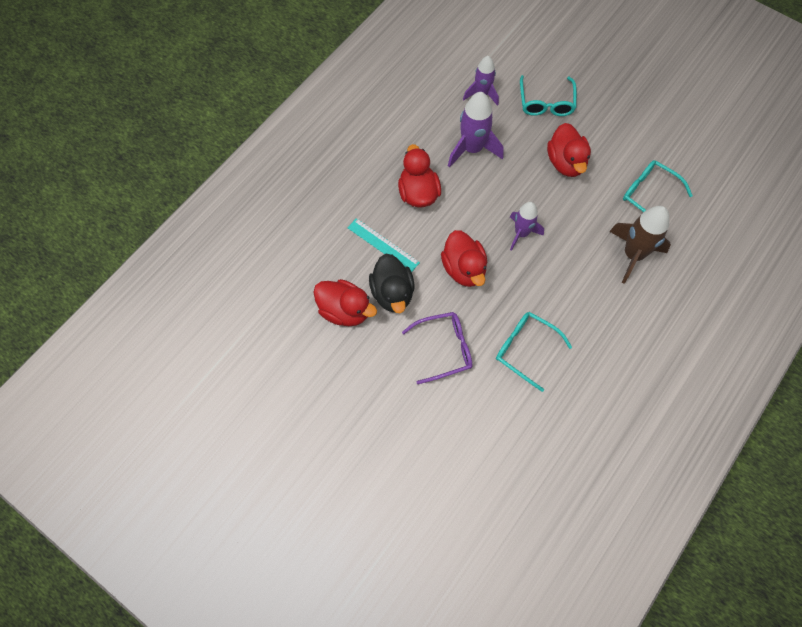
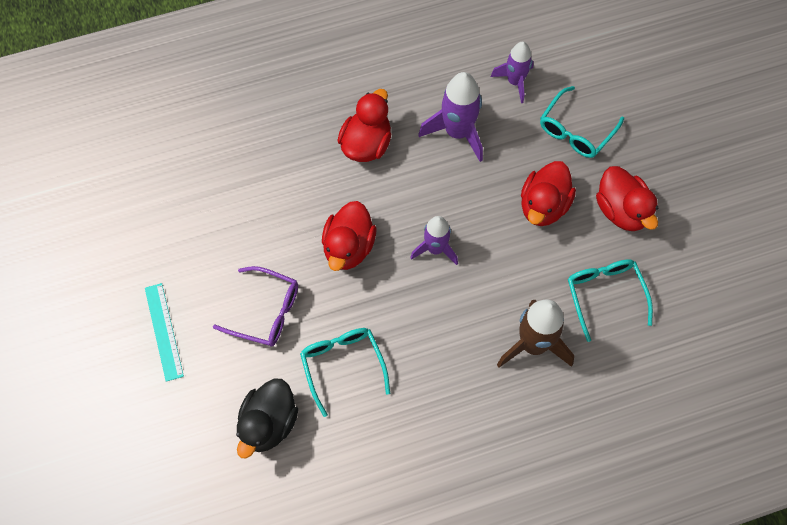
camera: 35 degrees right, 0 degrees up
(345, 311) = (204, 214): red duck -> red duck (622, 210)
(383, 245) = (291, 174): turquoise ruler -> turquoise ruler (164, 331)
(392, 293) = (261, 226): black duck -> black duck (268, 424)

